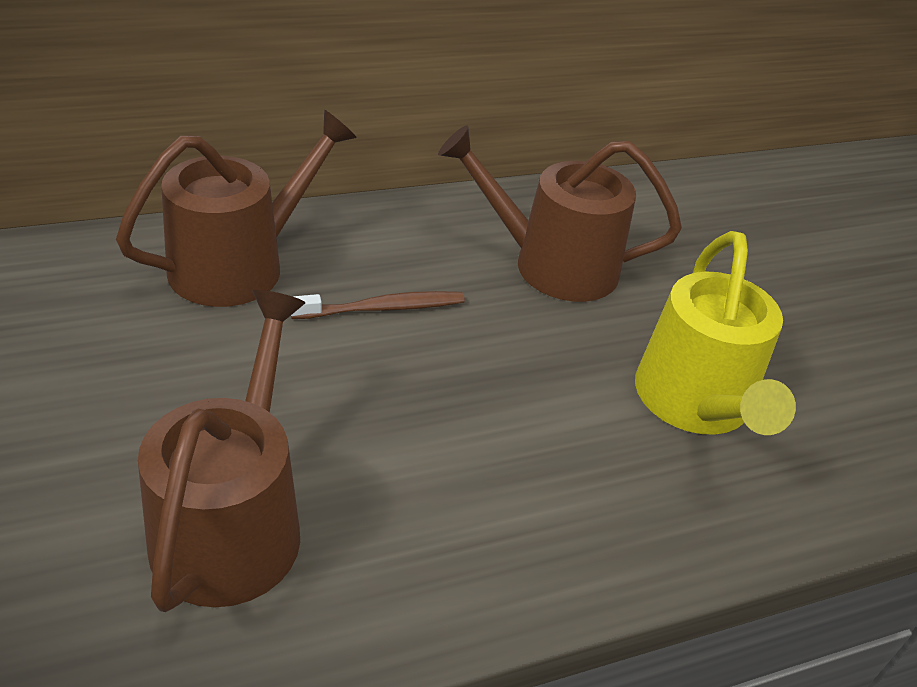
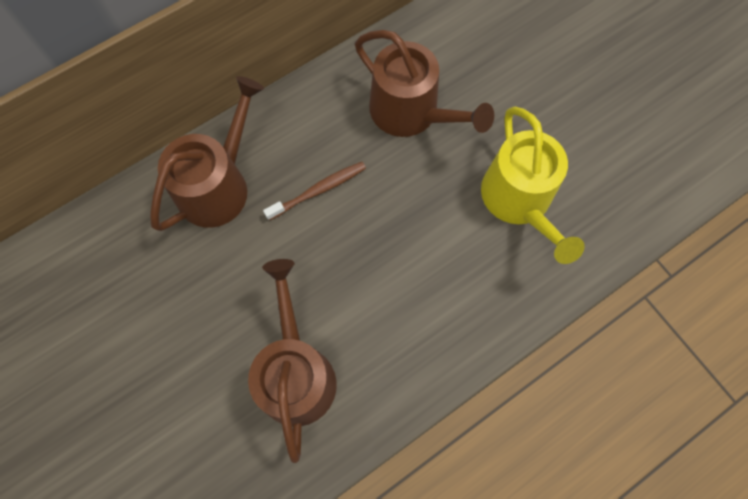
camera: 10 degrees left, 30 degrees up
(553, 265) = (410, 112): brown watering can -> brown watering can turned 135 degrees counterclockwise

